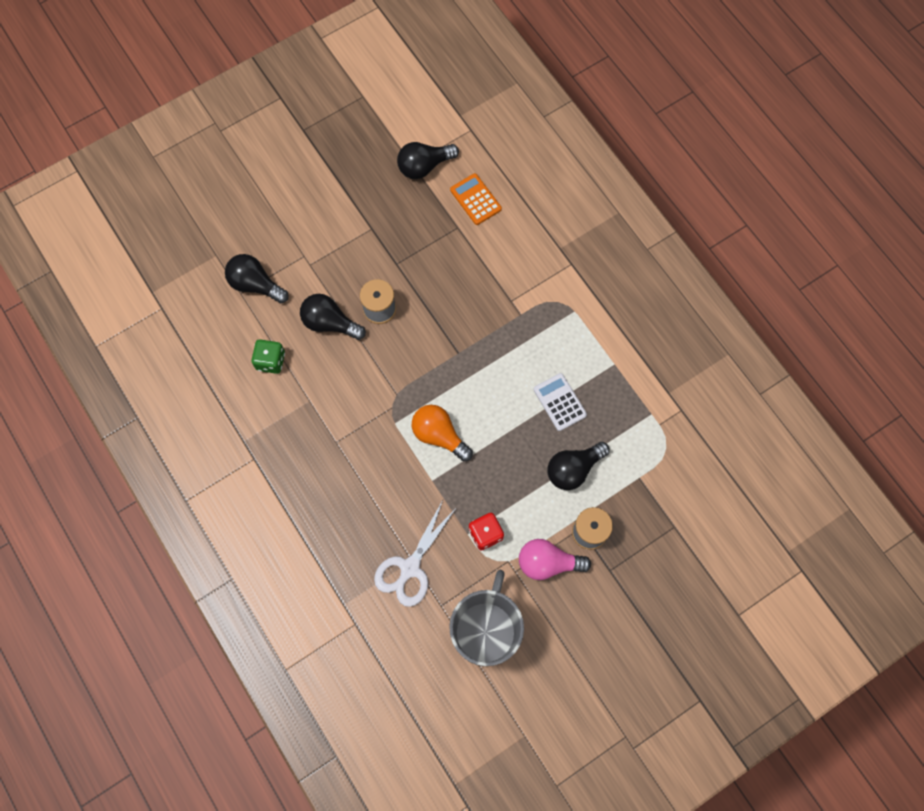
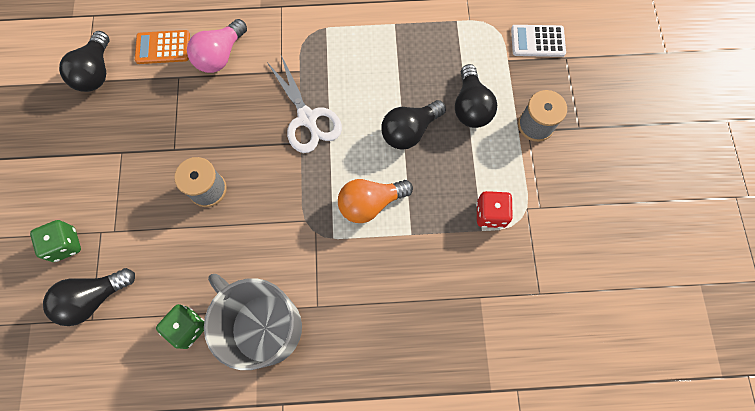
camera: 60 degrees left, 0 degrees up
(281, 239) = (65, 244): none -> green dice
(330, 323) = (189, 245): black light bulb -> black light bulb (409, 131)
(410, 568) = (487, 303): white scissors -> white scissors (307, 118)
(485, 630) = (584, 265): grey mug -> grey mug (264, 326)
(547, 563) = (546, 175): pink light bulb -> pink light bulb (220, 56)
(559, 402) = (402, 84): white calculator -> white calculator (537, 41)

